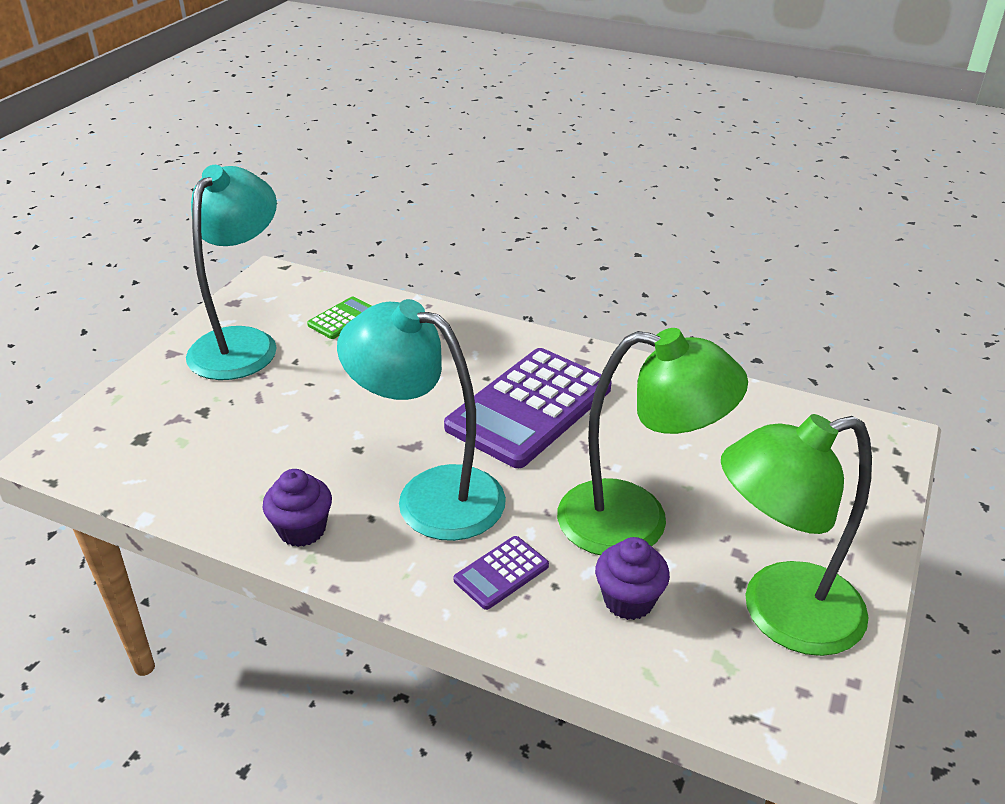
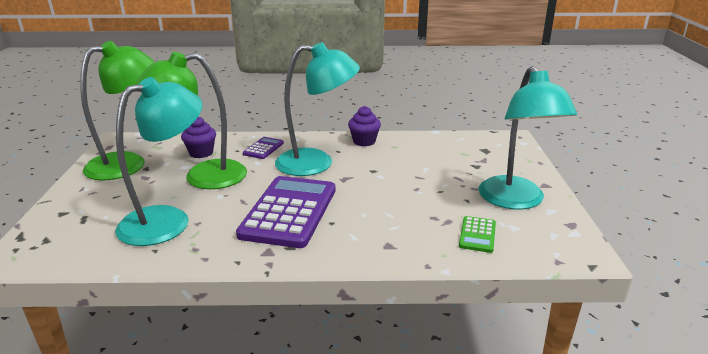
camera: 155 degrees right, 10 degrees down
(697, 442) = (167, 220): none -> turquoise lamp

